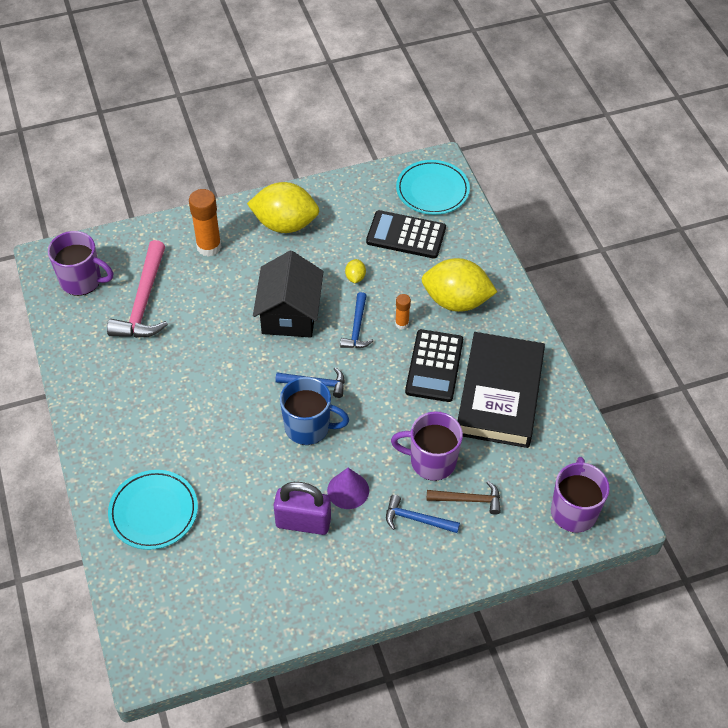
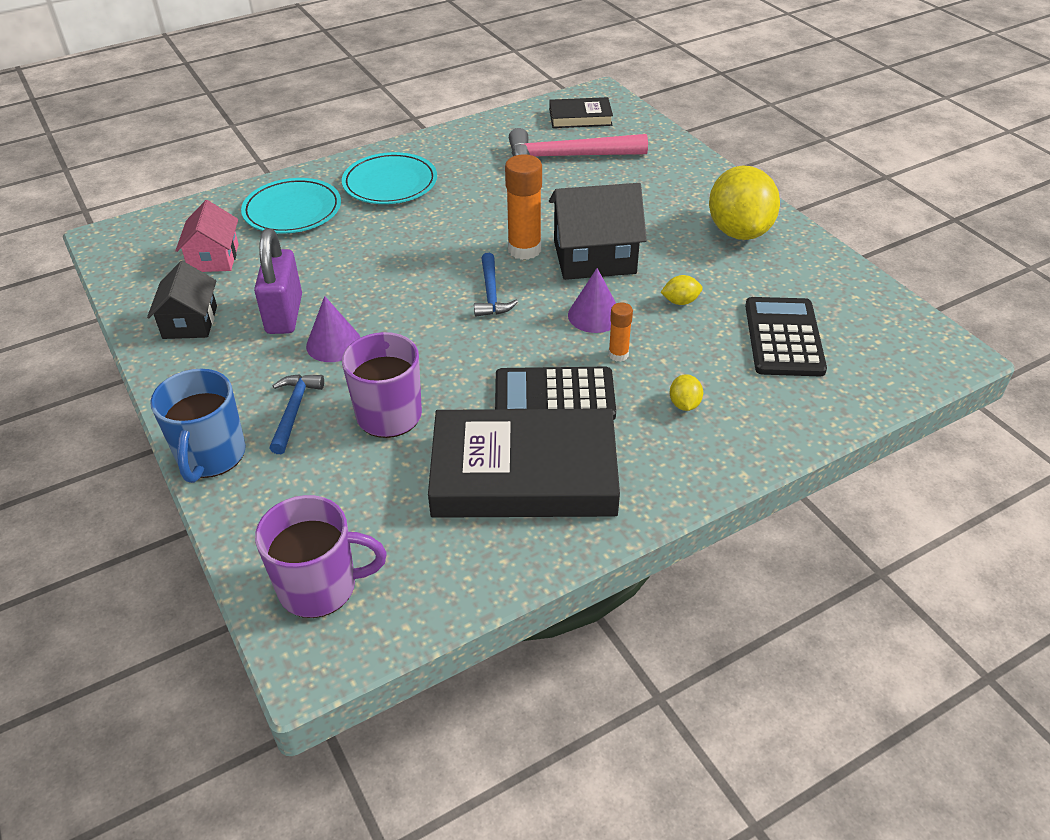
camera: 80 degrees right, 10 degrees down
(82, 281) = (580, 117): purple mug -> black book
(208, 575) = (214, 258): none -> pink house
(209, 247) = (670, 184): orange glue stick -> orange glue stick (524, 249)
(295, 591) = (190, 322): none -> black house
(309, 427) = (423, 298): blue mug -> blue mug (211, 456)
(357, 328) = (594, 315): blue hammer -> purple cone
(432, 190) = (890, 353): turquoise plate -> turquoise plate (390, 183)
(456, 301) = (684, 404): yellow lemon -> yellow lemon, size x0.40
(468, 499) = (330, 459): brown hammer -> none

